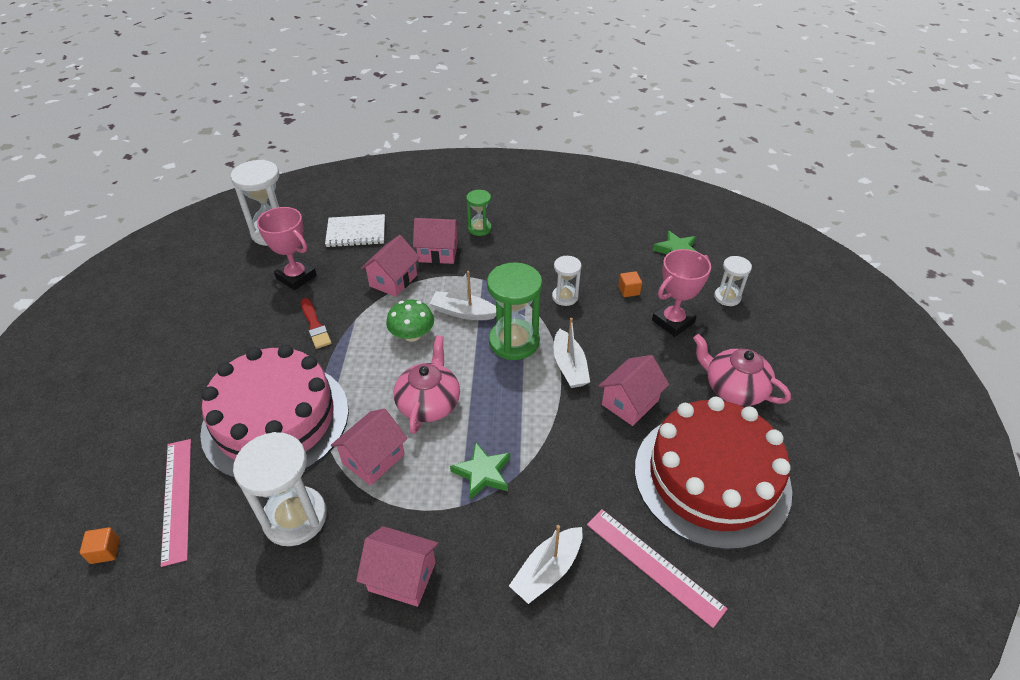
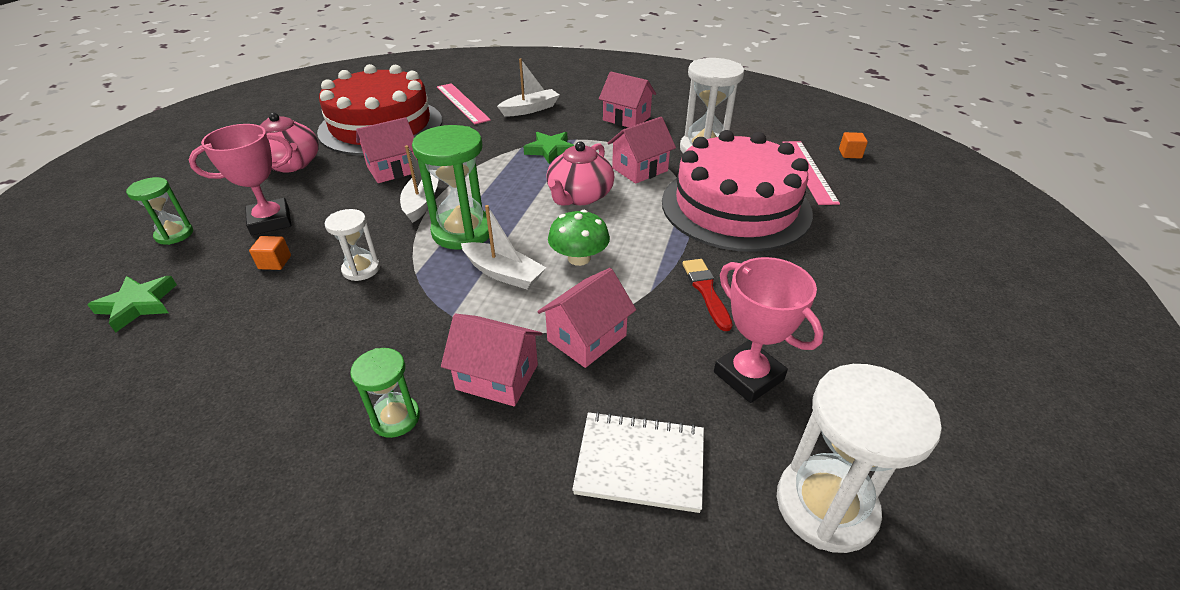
camera: 165 degrees left, 5 degrees down
(727, 297) = (174, 234): white hourglass -> green hourglass

